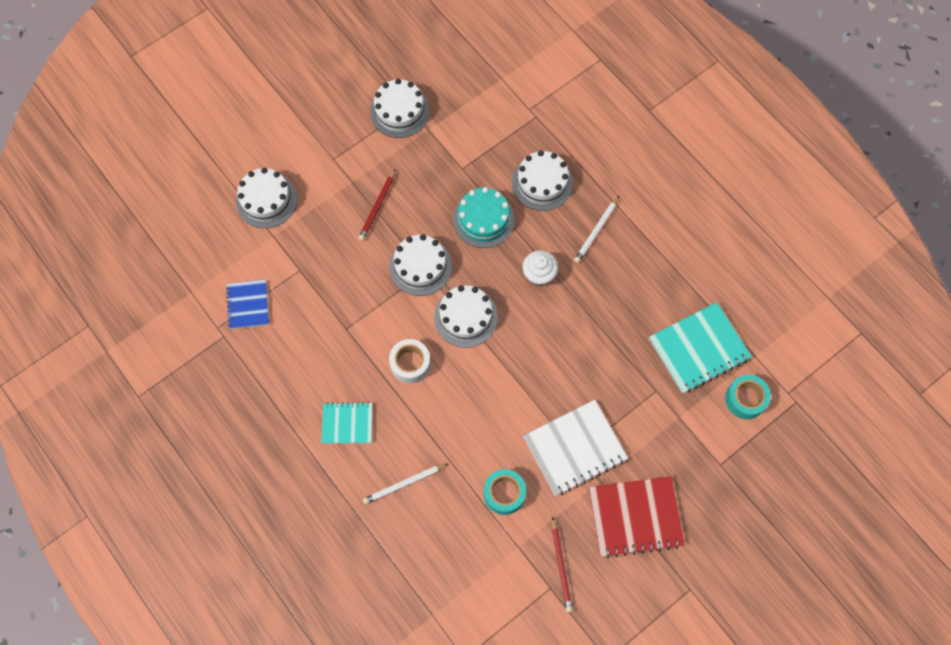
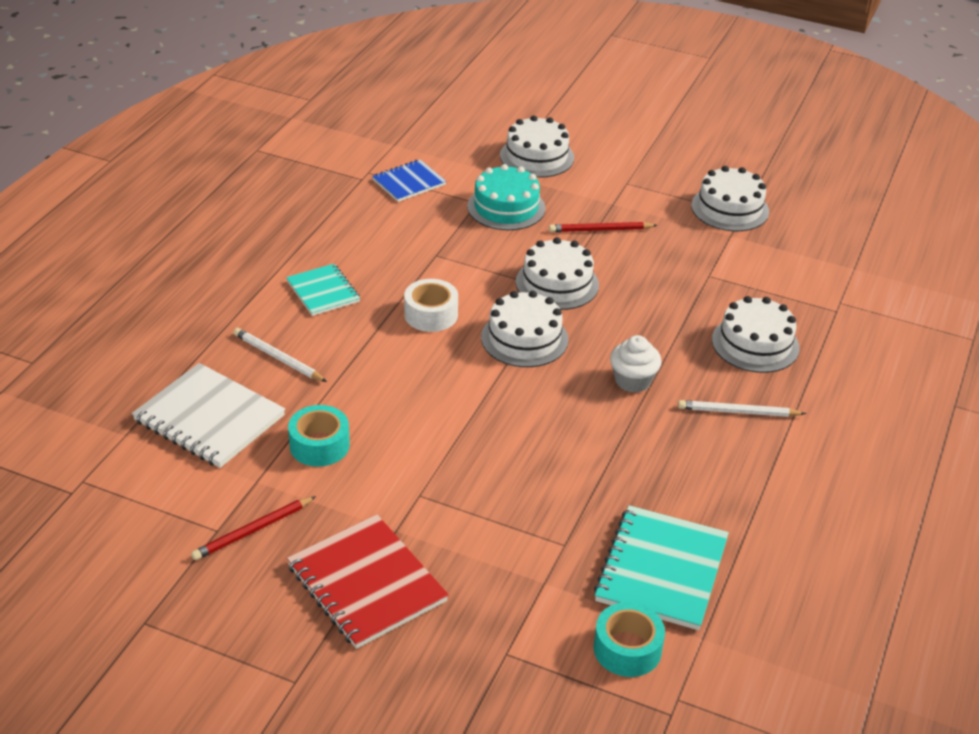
camera: 60 degrees right, 30 degrees down
(483, 219) = (661, 312): turquoise cake -> turquoise cake (506, 207)
(574, 448) = (423, 490): white notebook -> white notebook (209, 418)
(699, 349) = (661, 570): turquoise notebook -> turquoise notebook turned 75 degrees clockwise

